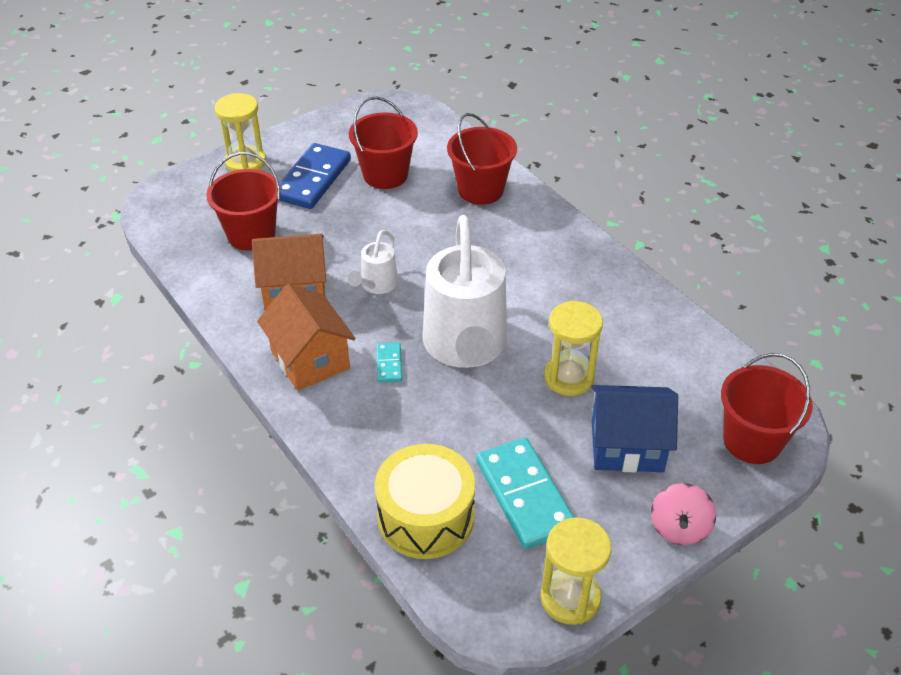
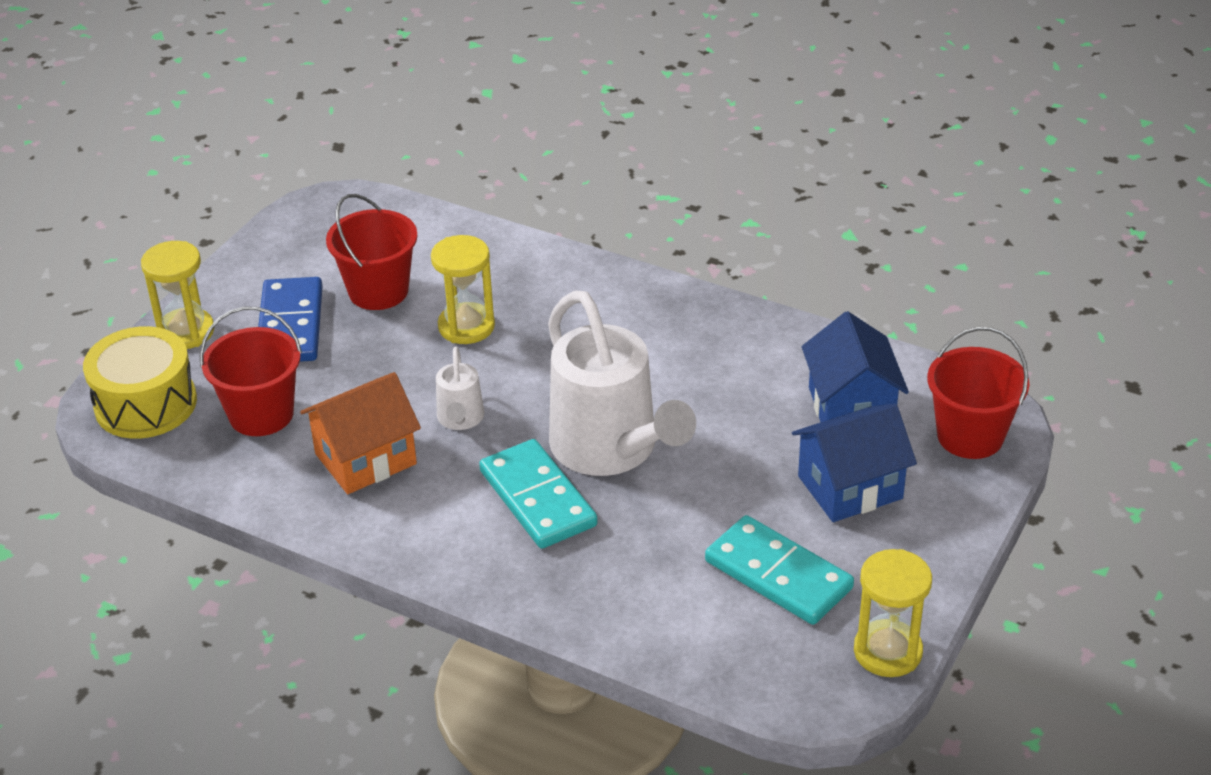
camera: 25 degrees left, 5 degrees down
(310, 359) = (442, 526): orange house -> none
(389, 364) = (537, 498): turquoise domino -> turquoise domino, size x2.14
(426, 517) = (689, 635): yellow drum -> yellow drum (146, 404)
(481, 190) = (507, 272): red bucket -> none
(569, 377) = (745, 441): yellow hourglass -> yellow hourglass (466, 326)
(668, 381) = (851, 408): none -> blue house
(679, 528) = (951, 545): pink spinning top -> none

